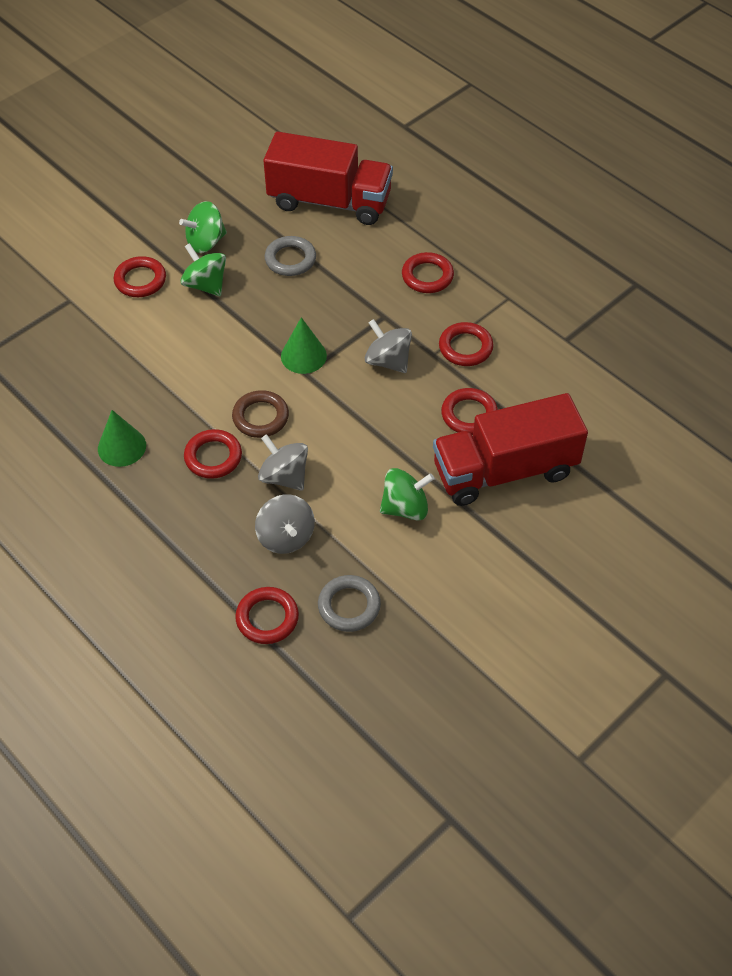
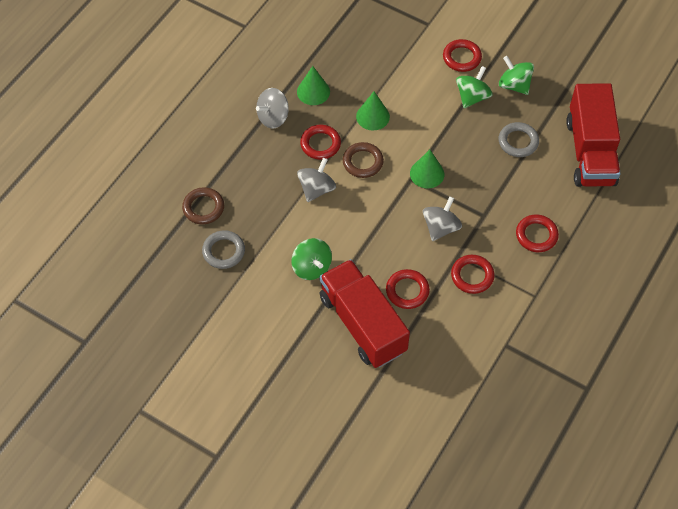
camera: 75 degrees right, 5 degrees up
(192, 390) = (372, 116): none -> green cone
(267, 618) = (203, 208): red ring -> brown ring
(286, 537) = (268, 202): grey spinning top -> grey spinning top (273, 117)

